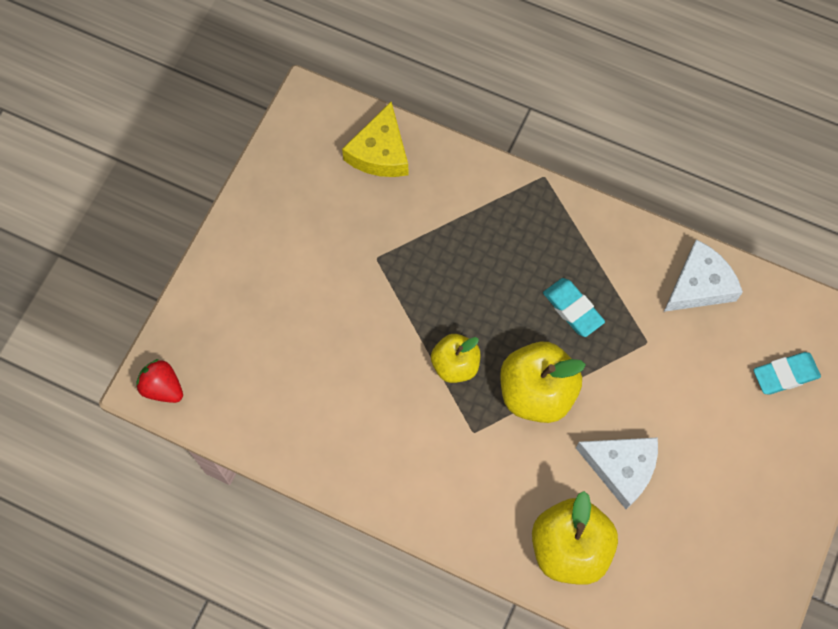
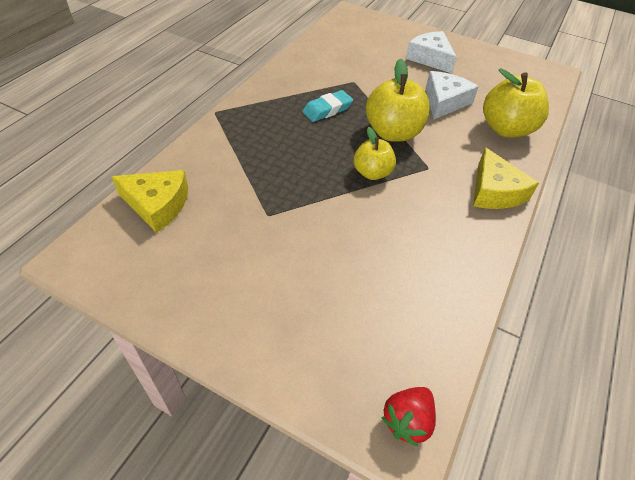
camera: 90 degrees left, 20 degrees down
(440, 508) = (494, 191): none -> yellow cheese
(699, 285) = (314, 58): white cheese -> white cheese (430, 58)
(785, 375) = (375, 37): turquoise eraser -> none

